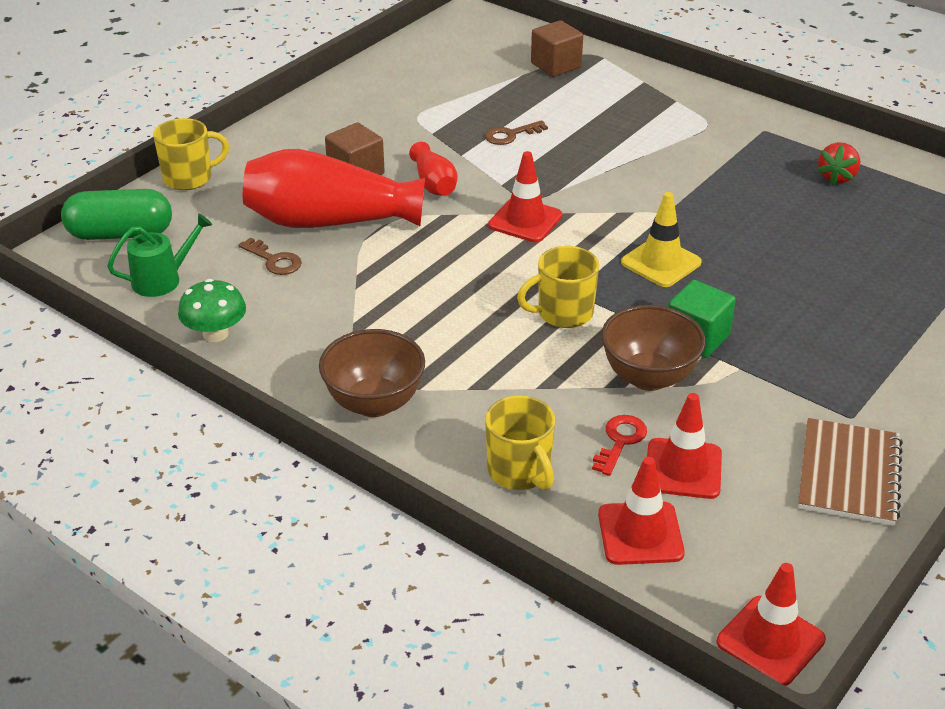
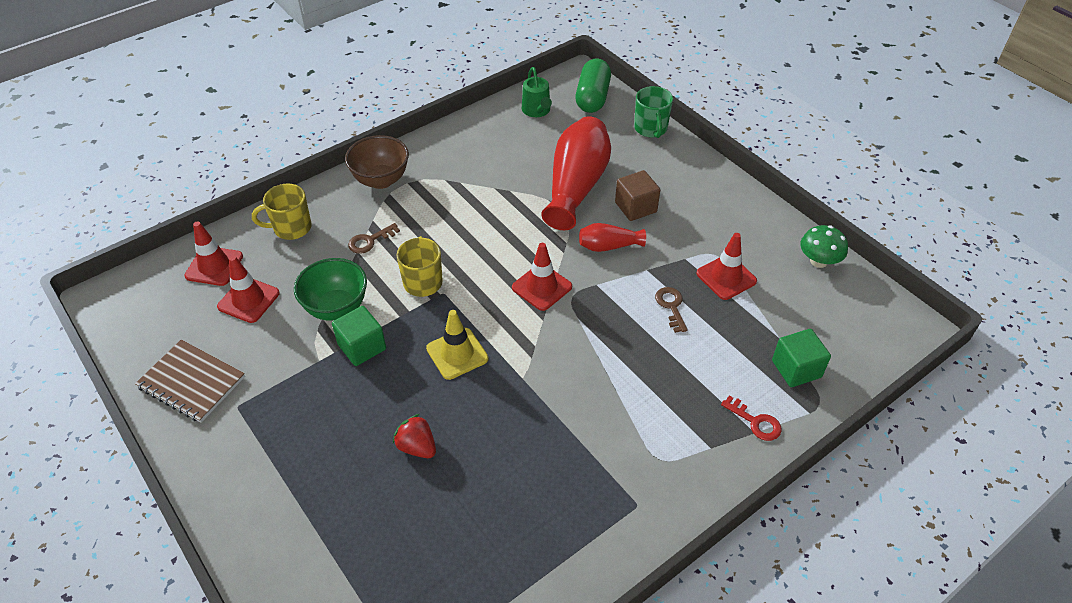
camera: 105 degrees right, 10 degrees up
(189, 178) = (651, 129): yellow mug -> green mug
(215, 334) = (474, 127): green mushroom -> green mushroom (818, 261)
(274, 260) = (539, 156): brown key -> brown key (370, 241)
(556, 65) = (796, 369): brown cube -> green cube
(620, 441) = (288, 277): red key -> red key (755, 422)
(648, 377) = (336, 308): brown bowl -> green bowl
(770, 641) = (109, 297): red traffic cone -> red traffic cone (726, 277)
(837, 177) = (535, 535): red strawberry -> red strawberry (417, 447)

